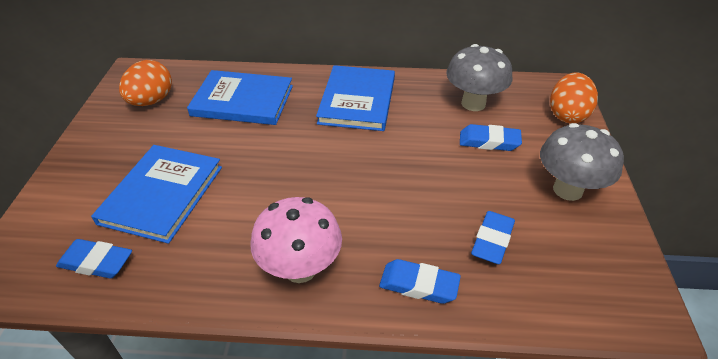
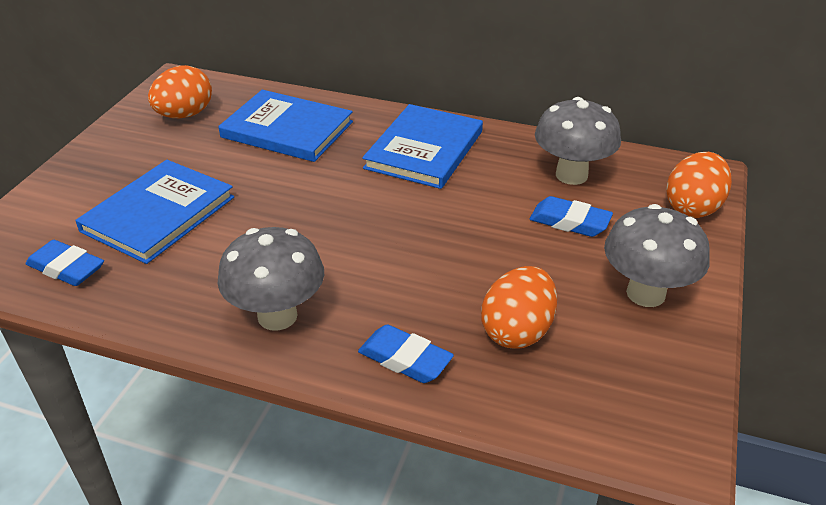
camera: 15 degrees right, 5 degrees down
(300, 268) = (277, 316): pink mushroom -> grey mushroom
(492, 241) = (517, 331): blue eraser -> orange egg

